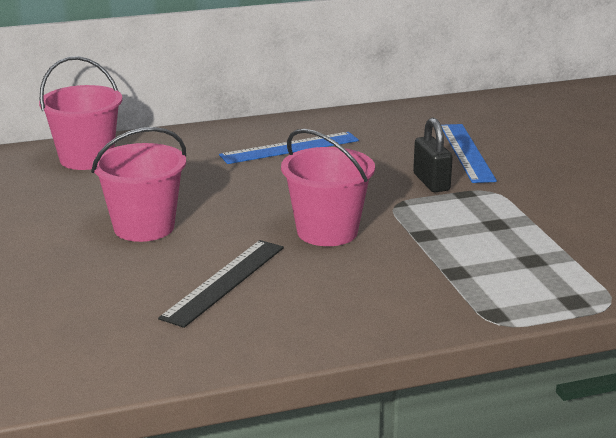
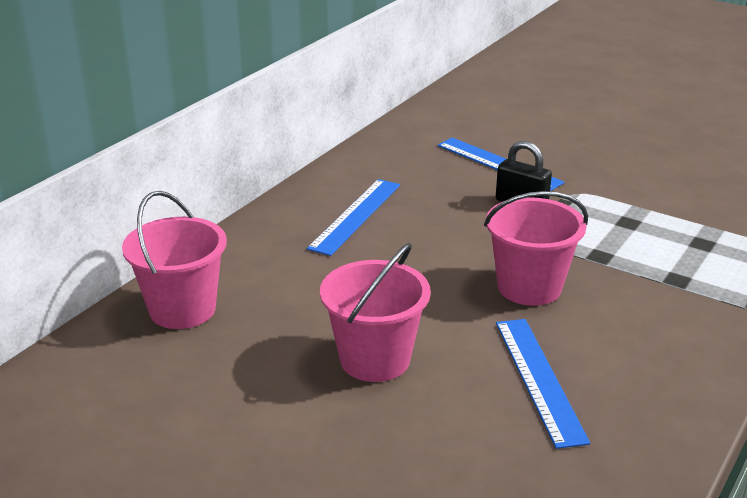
camera: 40 degrees left, 5 degrees up
(224, 281) = (539, 379): black ruler -> blue ruler

